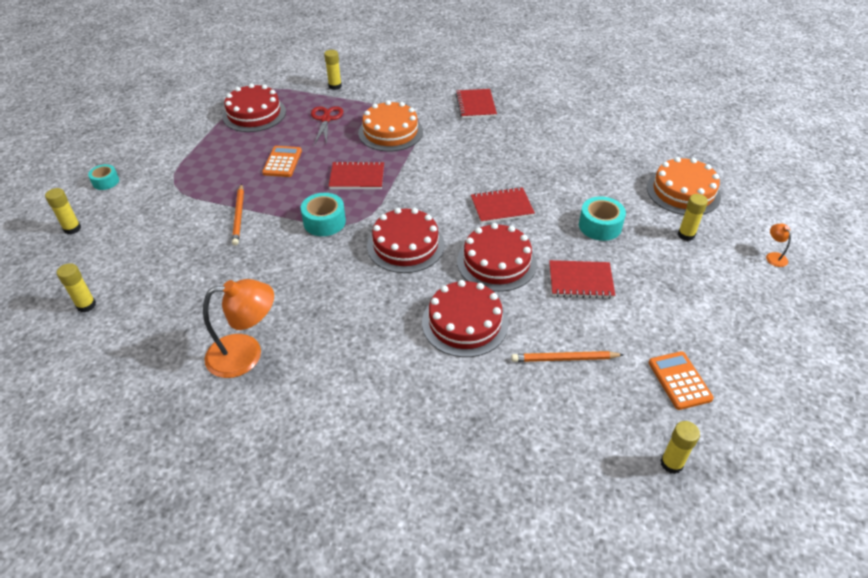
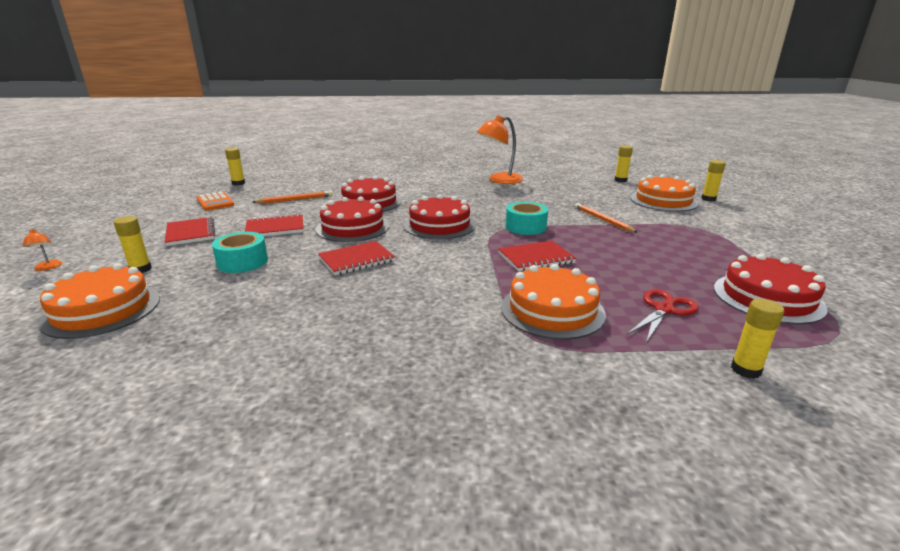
camera: 160 degrees right, 20 degrees down
(106, 182) = (756, 220): turquoise tape -> none
(124, 237) = (663, 201): none -> orange cake
(282, 162) = (634, 257): orange calculator -> none
(326, 119) = (664, 309): red scissors -> red scissors turned 120 degrees counterclockwise
(475, 105) = (448, 387): red notebook -> red notebook (191, 233)

